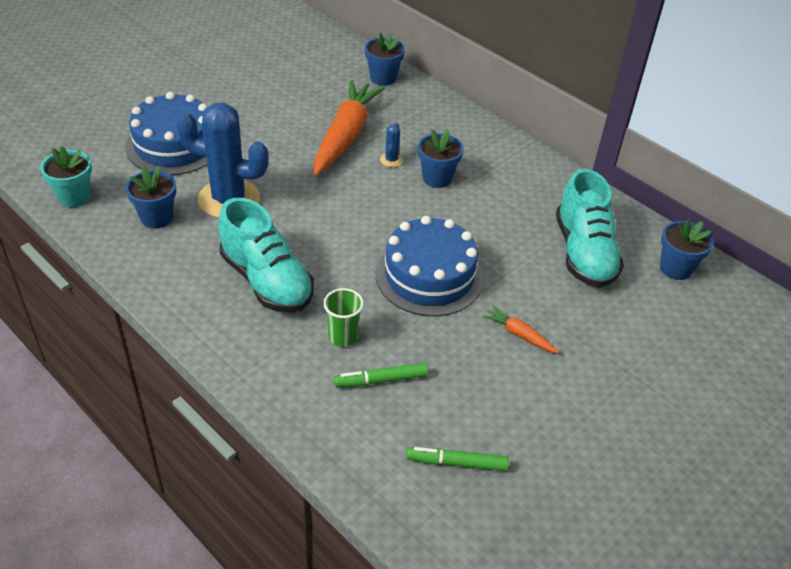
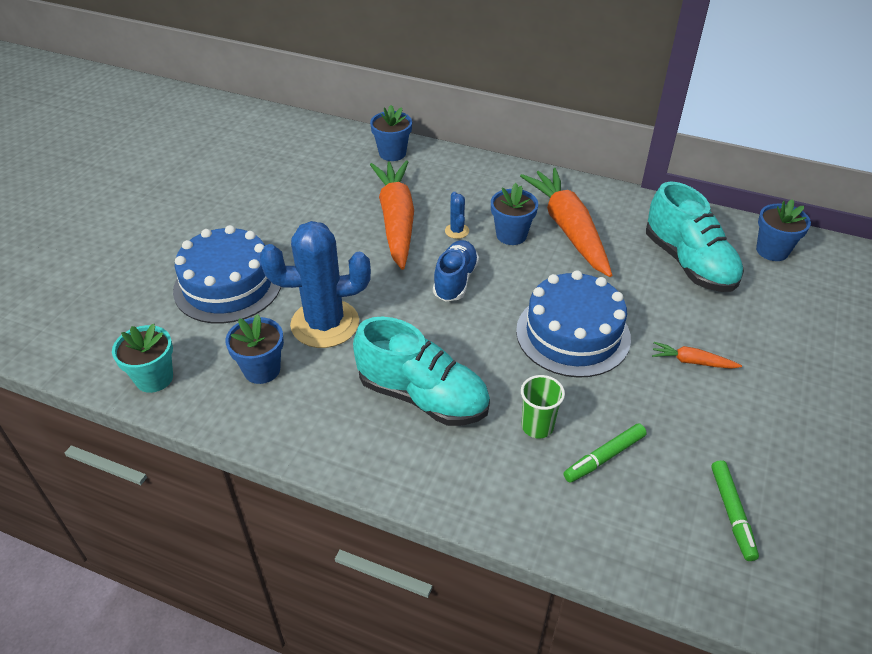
camera: 20 degrees left, 0 degrees up
(360, 200) = (455, 281): none -> blue shoe
(457, 463) = (732, 513): green marker -> green marker turned 75 degrees counterclockwise
(493, 189) = (568, 229): none -> orange carrot

